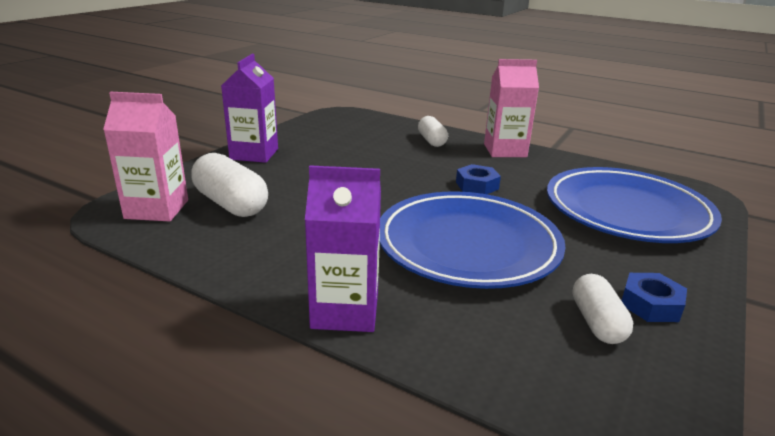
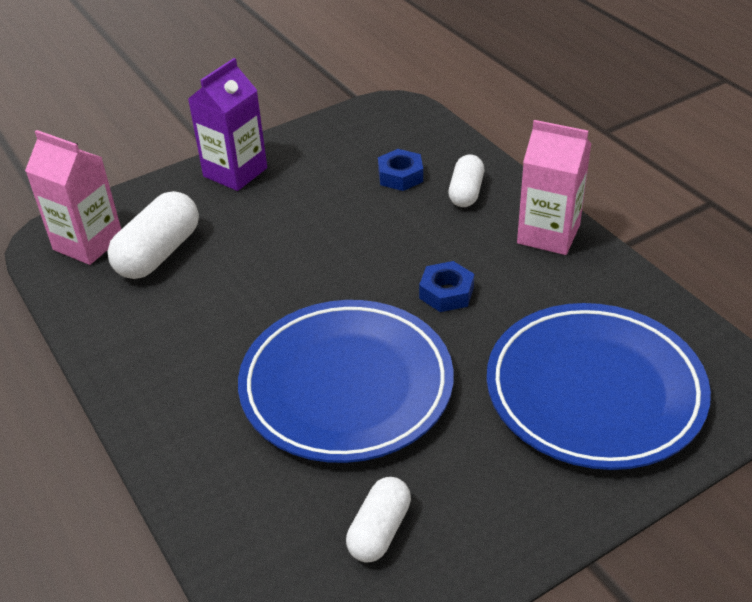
camera: 30 degrees right, 15 degrees up
(231, 204) = (159, 253): white capsule -> white capsule turned 45 degrees clockwise
(345, 311) = (161, 431): purple carton -> none
(651, 304) = (461, 531): blue nut -> blue nut (400, 176)

